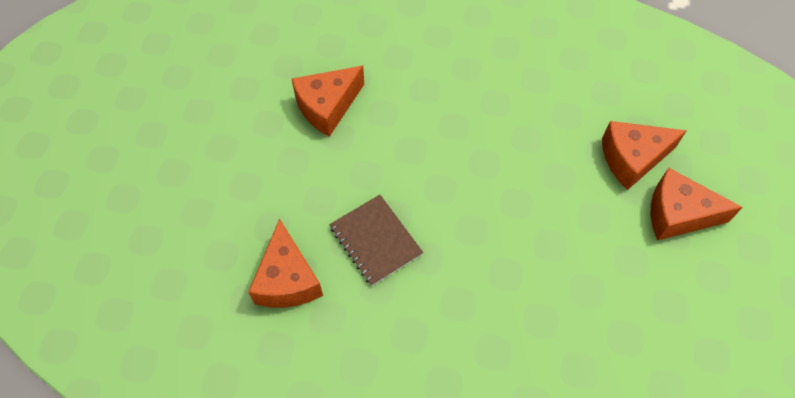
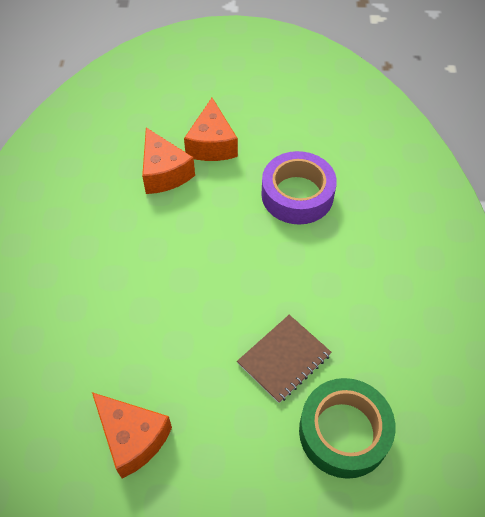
camera: 100 degrees left, 5 degrees down
(287, 279) = (344, 432): orange cheese -> green tape
(591, 298) = (297, 195): none -> purple tape

